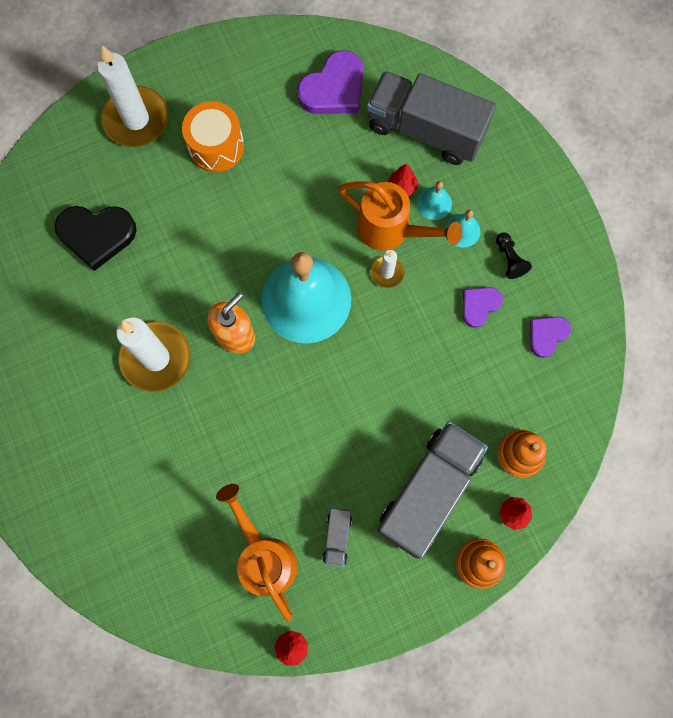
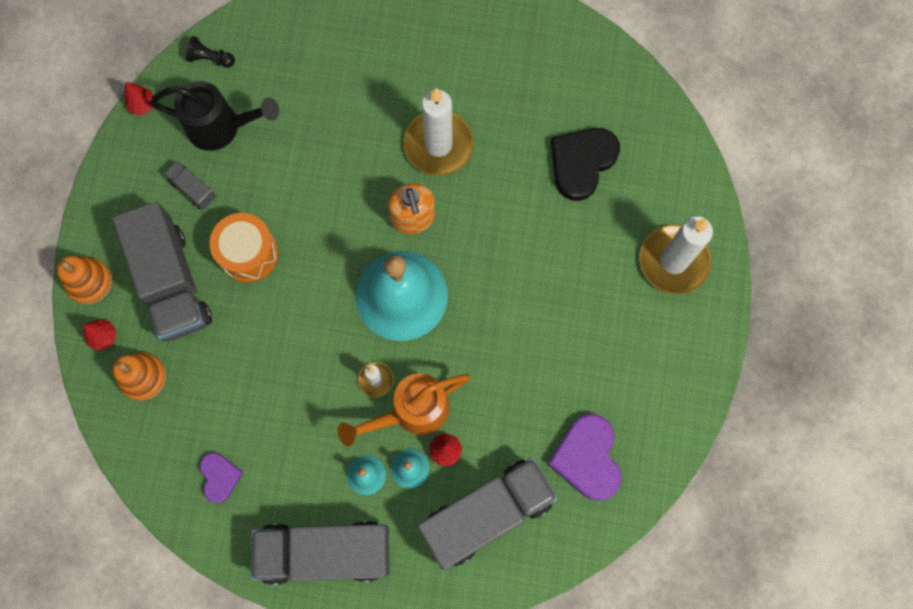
camera: 125 degrees right, 0 degrees up
(216, 146) = (599, 313): orange drum -> orange drum (248, 253)
(264, 557) = (220, 127): orange watering can -> black watering can
(479, 306) = (288, 438): purple heart -> none
(509, 259) = (309, 497): black pawn -> black pawn (210, 58)
(538, 221) = (325, 552): none -> grey truck

